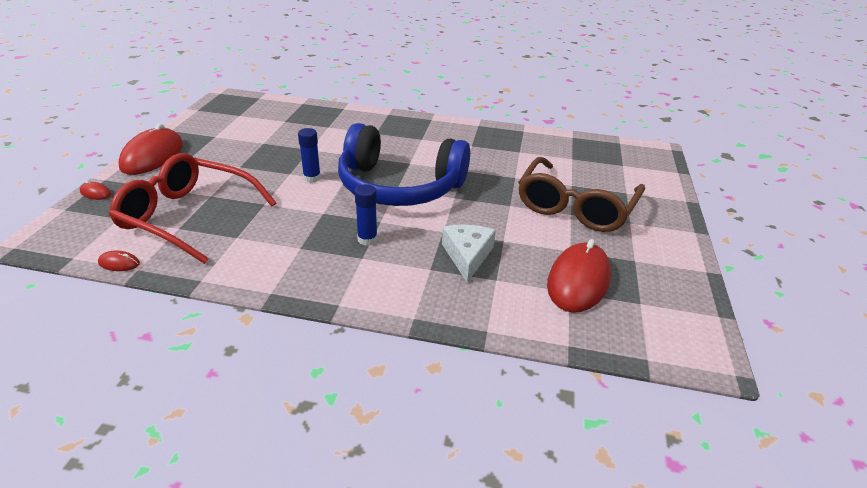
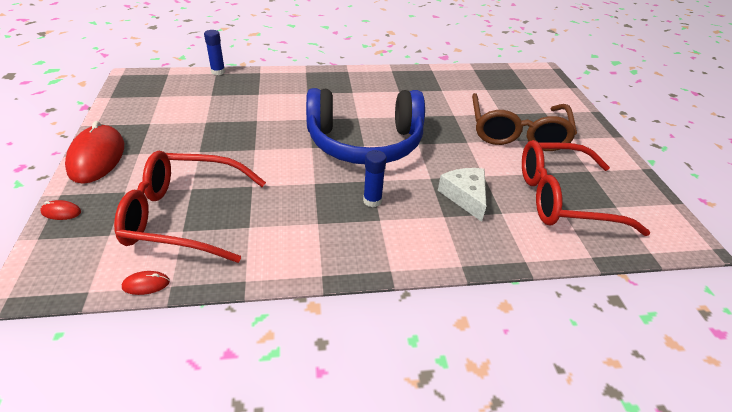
camera: 20 degrees left, 5 degrees up
(312, 178) = (279, 150): blue glue stick -> blue glue stick (218, 72)
(578, 281) = (562, 198): red mouse -> red glasses

